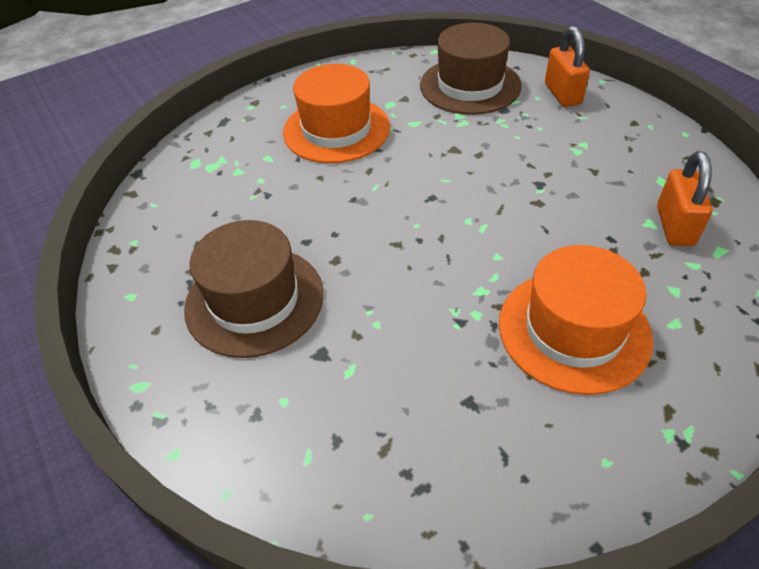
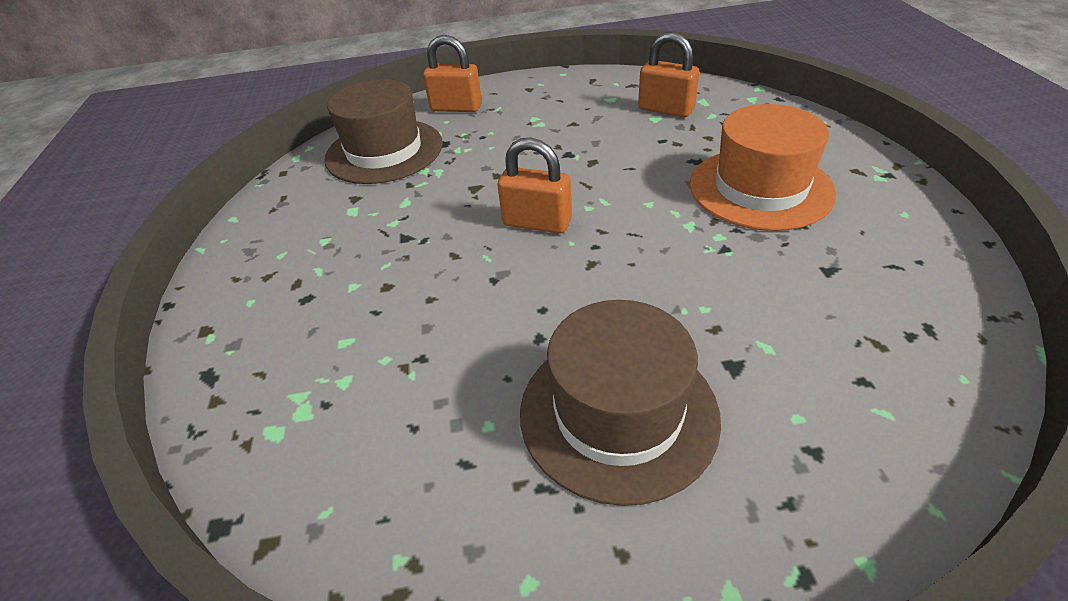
camera: 65 degrees left, 5 degrees down
(336, 129) = (354, 263): orange hat -> none
(429, 198) = (537, 223): none -> orange padlock

